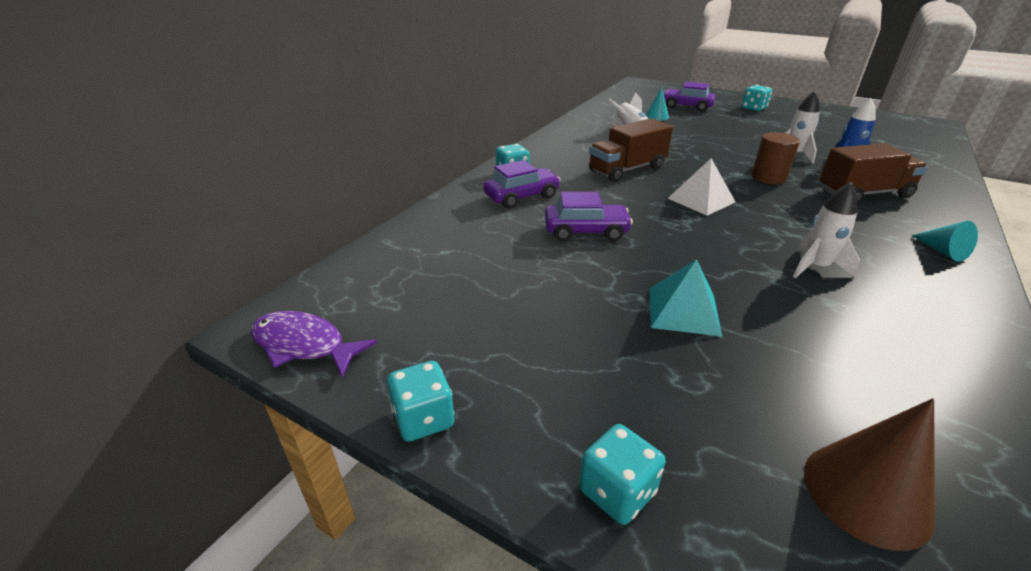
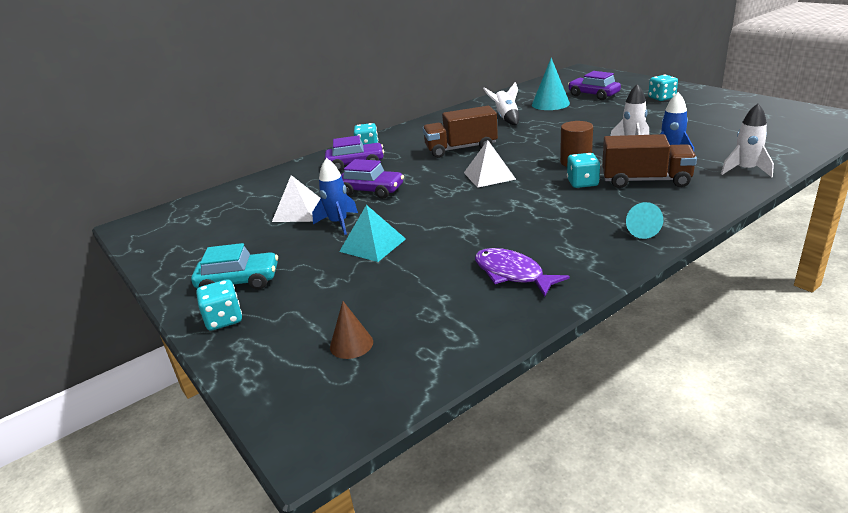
camera: 25 degrees right, 5 degrees down
(303, 345) = (143, 236): purple fish -> purple fish (512, 274)
(423, 418) = (167, 276): turquoise dice -> turquoise dice (582, 183)
(522, 271) = (299, 211): none -> white pyramid
(561, 407) = (239, 282): none -> turquoise car
(598, 283) = (338, 223): none -> blue rocket
(657, 116) = (550, 104): turquoise cone -> turquoise cone, size x1.66
(815, 267) = (509, 230): white rocket -> white rocket (745, 170)
(866, 493) = (351, 344): brown cone -> brown cone, size x0.60

